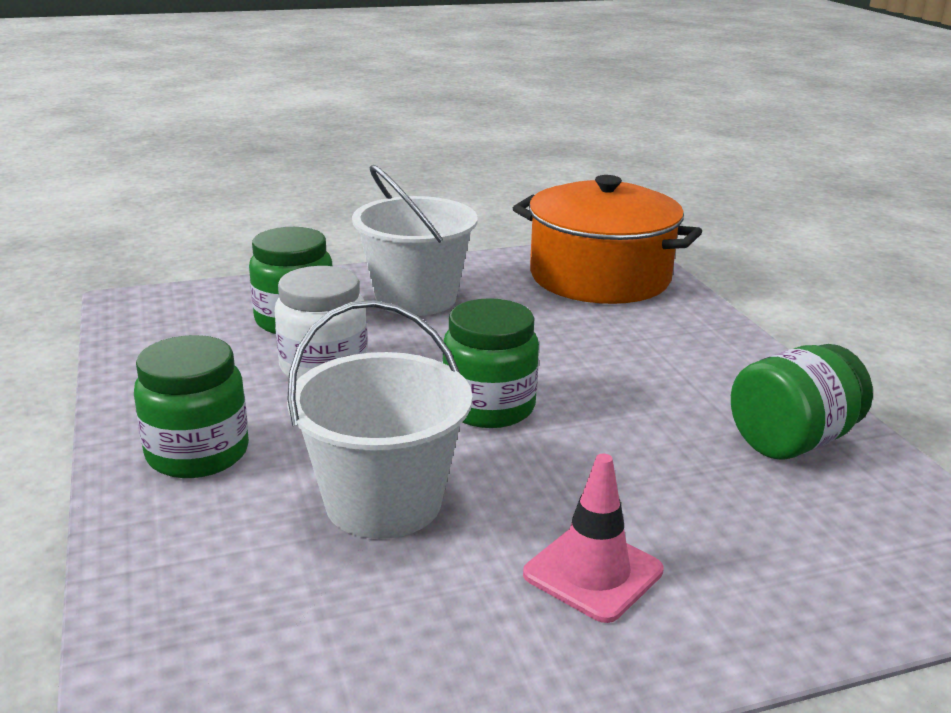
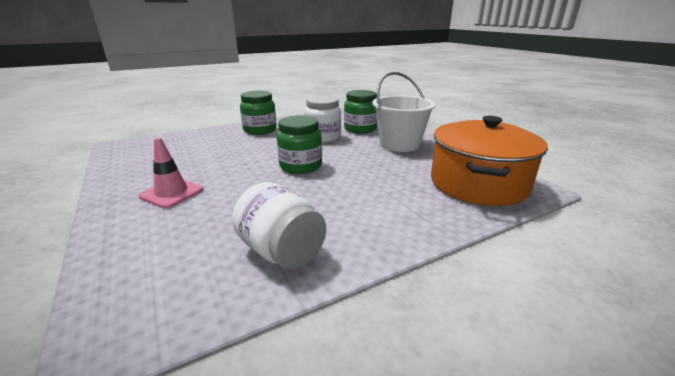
camera: 80 degrees right, 0 degrees up
(383, 502) = (228, 155): white bucket -> none
(792, 441) = (281, 251): green jar -> white jar

